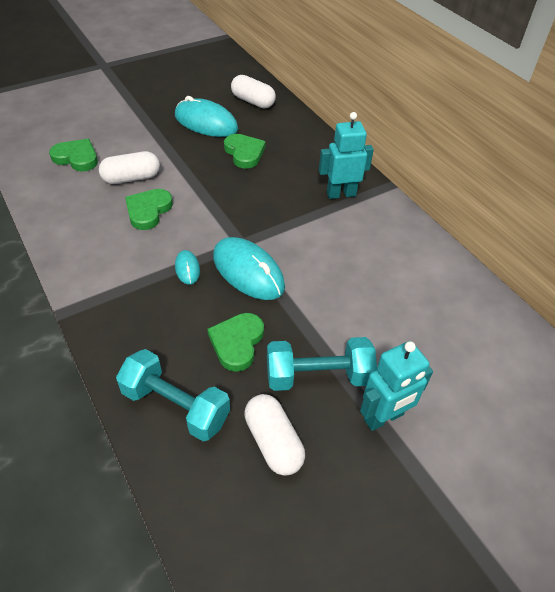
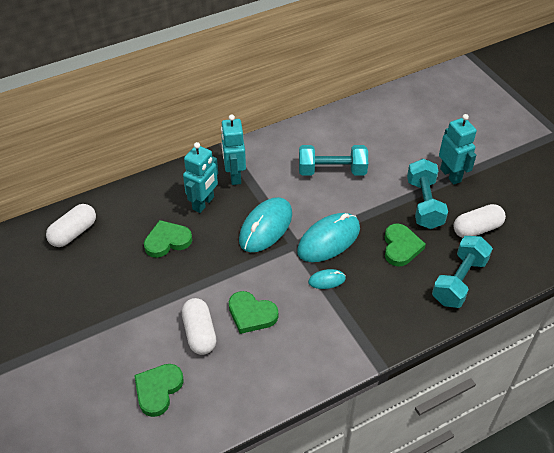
camera: 85 degrees left, 0 degrees up
(206, 122) = (107, 273): turquoise mouse -> turquoise mouse (266, 227)
(237, 343) = (401, 247): green heart -> green heart turned 105 degrees counterclockwise
(296, 173) = (203, 203): none -> turquoise robot
(365, 277) = (332, 171): none -> turquoise dumbbell

